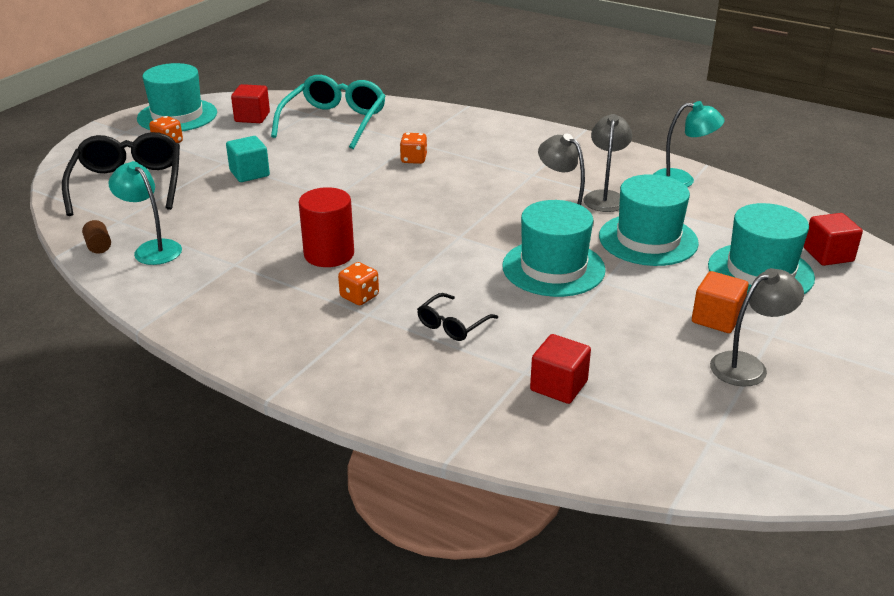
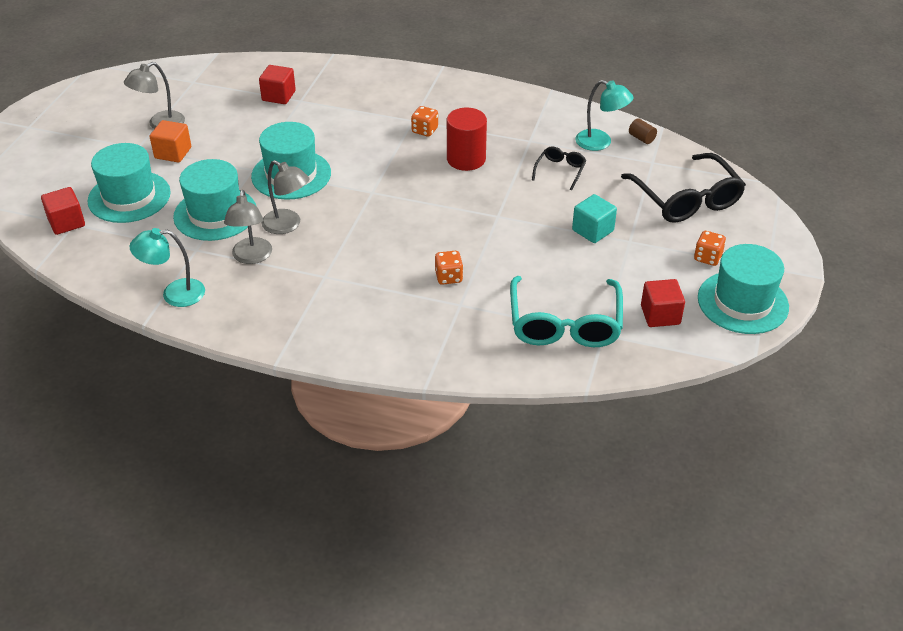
camera: 165 degrees right, 10 degrees up
(453, 324) = (353, 121): black glasses -> black glasses (560, 171)

